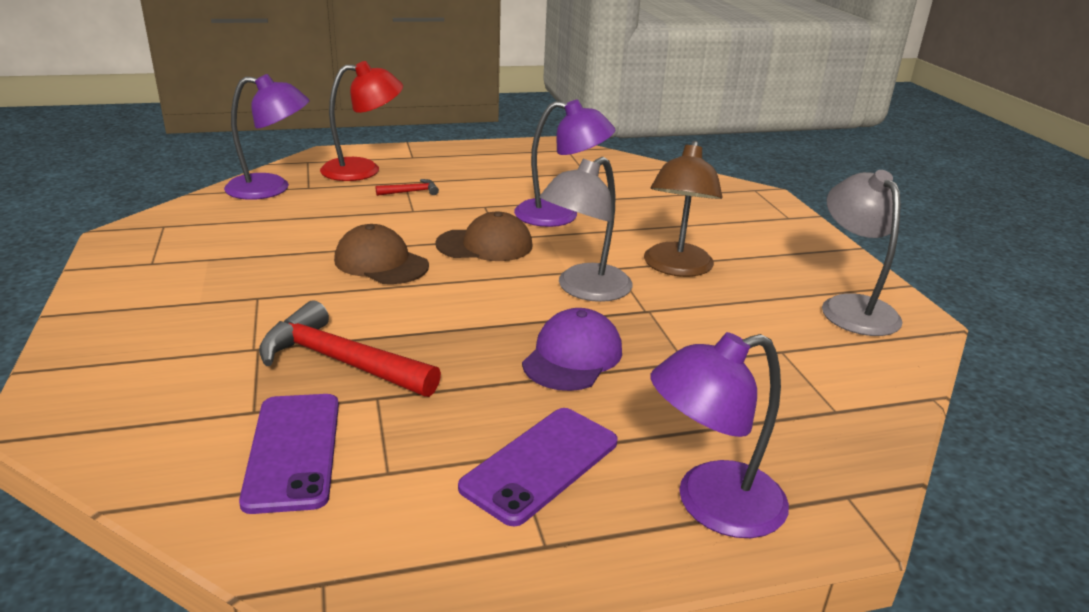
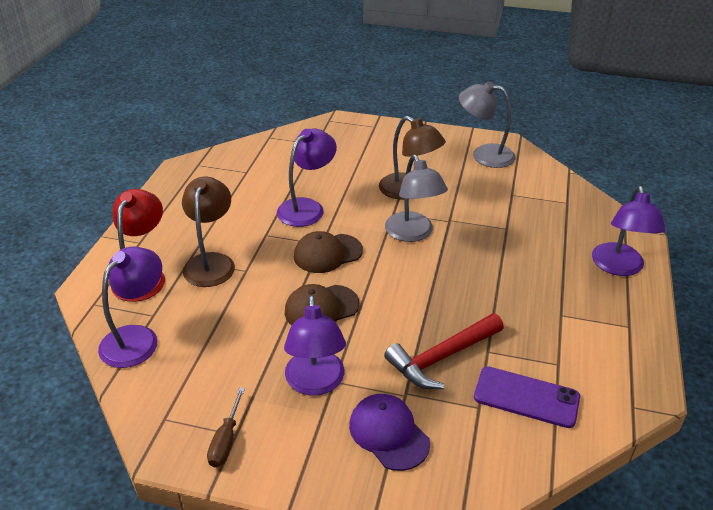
camera: 60 degrees left, 10 degrees up
(141, 260) = (226, 440): none -> brown screwdriver
(248, 287) = (315, 383): none -> purple lamp
(411, 192) = (211, 262): red hammer -> brown lamp
(485, 245) = (327, 253): brown cap -> brown cap turned 135 degrees counterclockwise
(540, 464) = (572, 308): purple phone -> none
(572, 356) = (483, 264): purple cap -> purple cap (388, 433)

